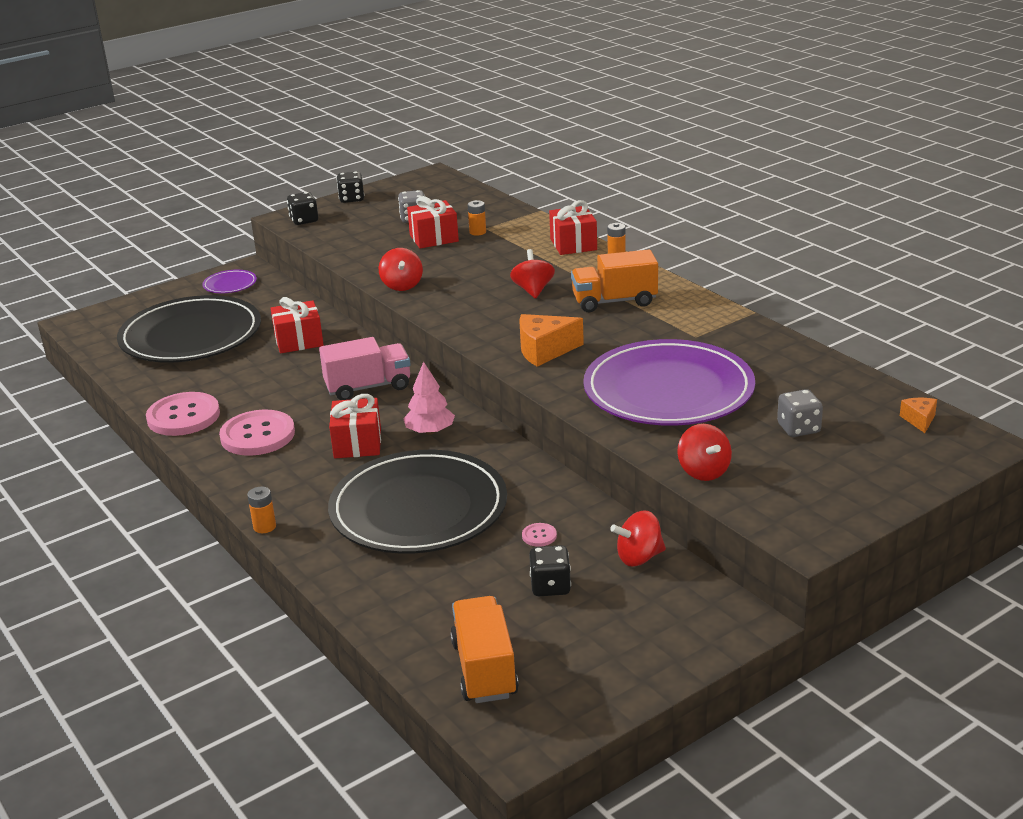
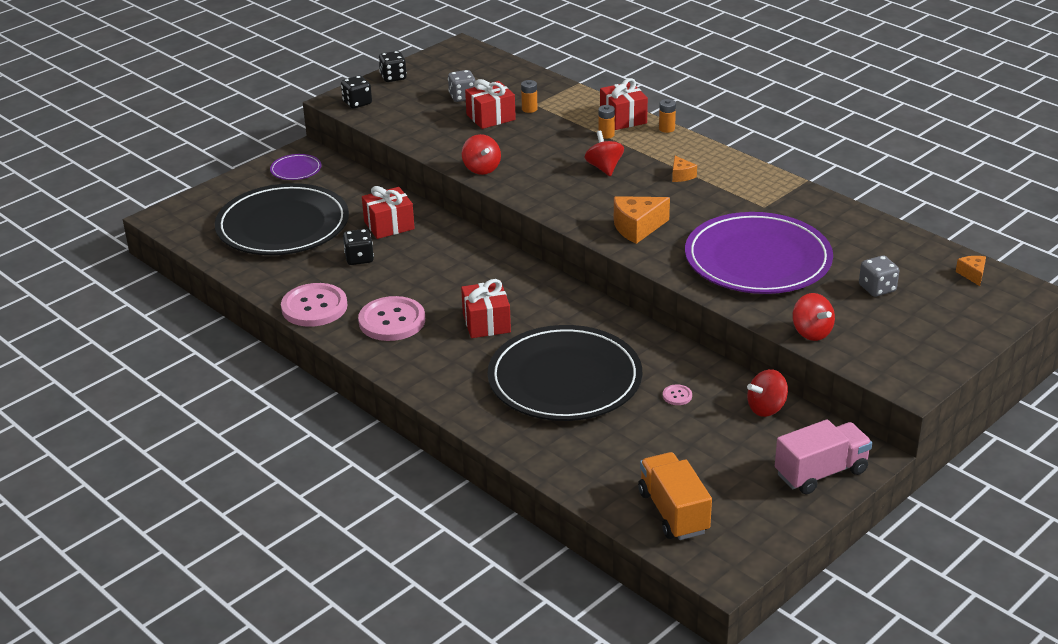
camera: 10 degrees left, 5 degrees up
(264, 527) = (436, 405): orange battery -> orange battery (606, 135)
(368, 387) = (473, 268): pink truck -> pink truck (821, 473)
(430, 431) = (546, 307): pink tree -> none
(550, 586) = (702, 439): black dice -> black dice (359, 258)
(614, 301) = (681, 175): orange truck -> orange cheese

